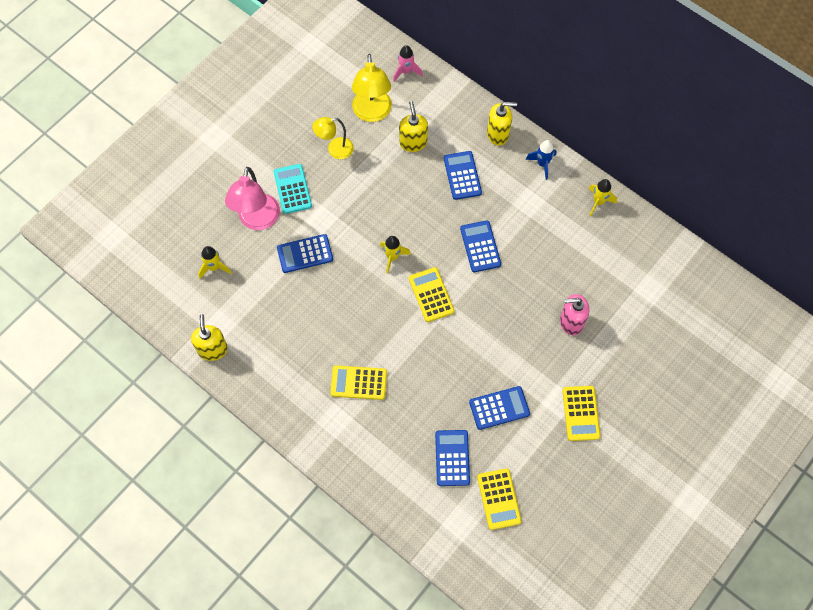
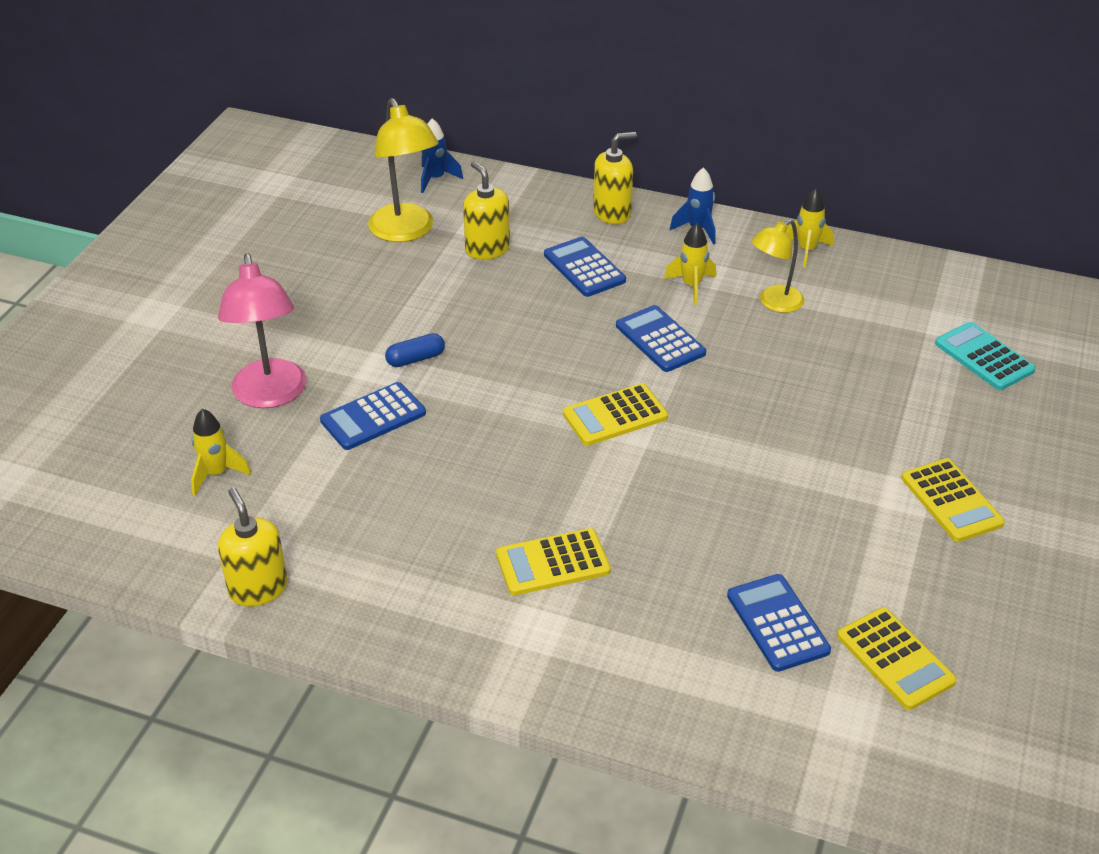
camera: 20 degrees left, 25 degrees down
(292, 189) = (315, 344): turquoise calculator -> turquoise calculator (984, 357)
(335, 149) = (365, 284): yellow lamp -> yellow lamp (774, 303)
(342, 218) = (415, 359): none -> blue capsule
(392, 257) = (525, 386): yellow rocket -> yellow rocket (691, 286)
(406, 71) = (436, 179): pink rocket -> blue rocket
(431, 295) = (615, 415): yellow calculator -> yellow calculator turned 75 degrees counterclockwise
(499, 408) = (815, 531): blue calculator -> none
(571, 322) = (858, 392): pink soap dispenser -> none

